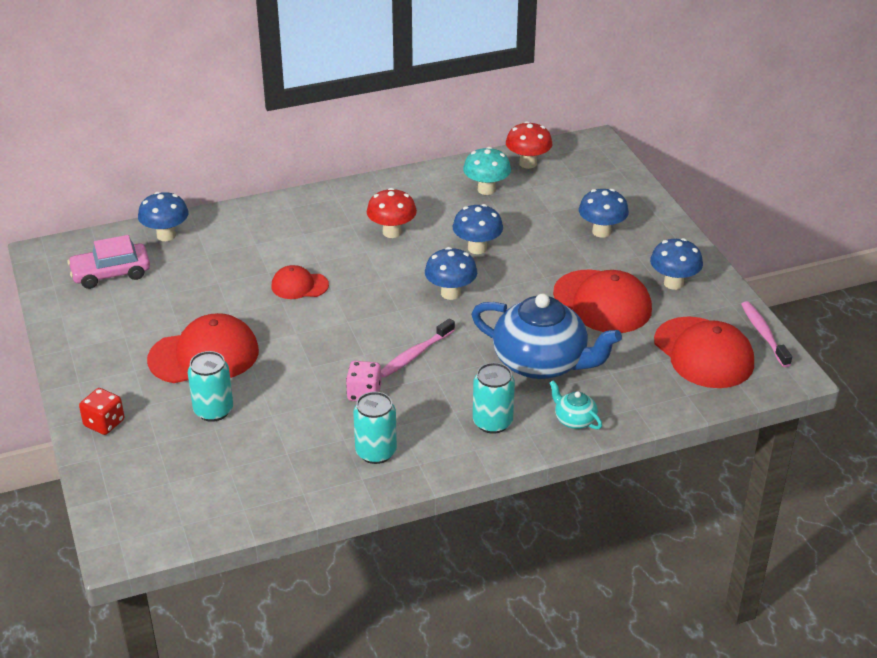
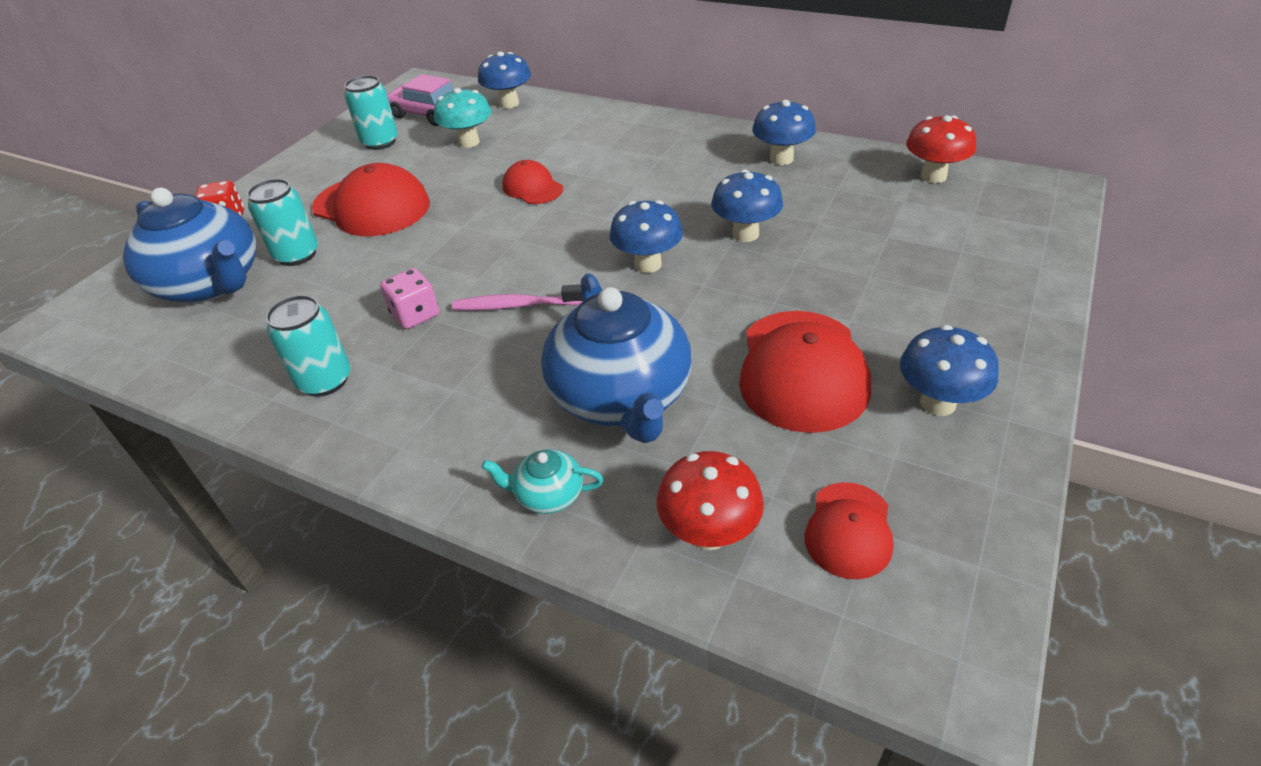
camera: 50 degrees right, 5 degrees up
(187, 459) = (211, 284): none -> blue teapot
(392, 232) = (685, 180): red mushroom -> red mushroom (709, 533)
(486, 189) = (844, 182): turquoise mushroom -> turquoise mushroom (469, 142)
(492, 422) = (465, 430): turquoise can -> turquoise can (380, 142)
(574, 420) = (548, 495): turquoise teapot -> turquoise teapot turned 90 degrees counterclockwise
(601, 231) = (922, 287): blue mushroom -> blue mushroom (781, 159)
(703, 353) = (849, 530): red cap -> red cap, size x0.55
(763, 334) = (992, 569): pink toothbrush -> none

